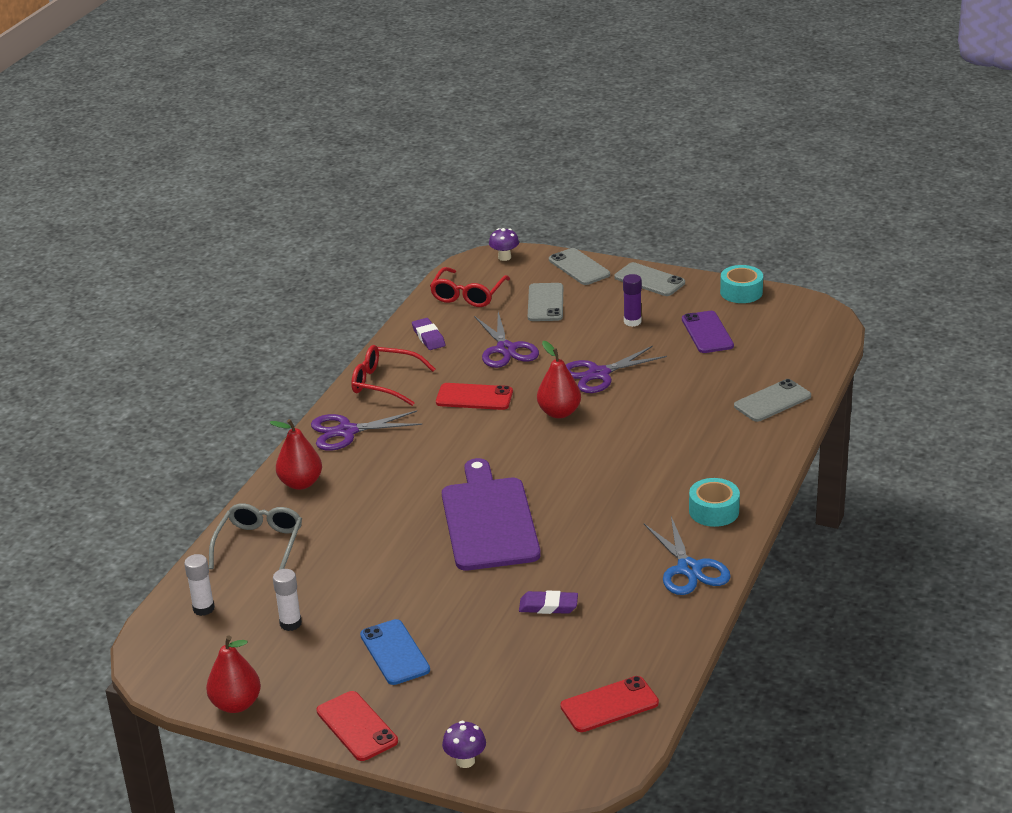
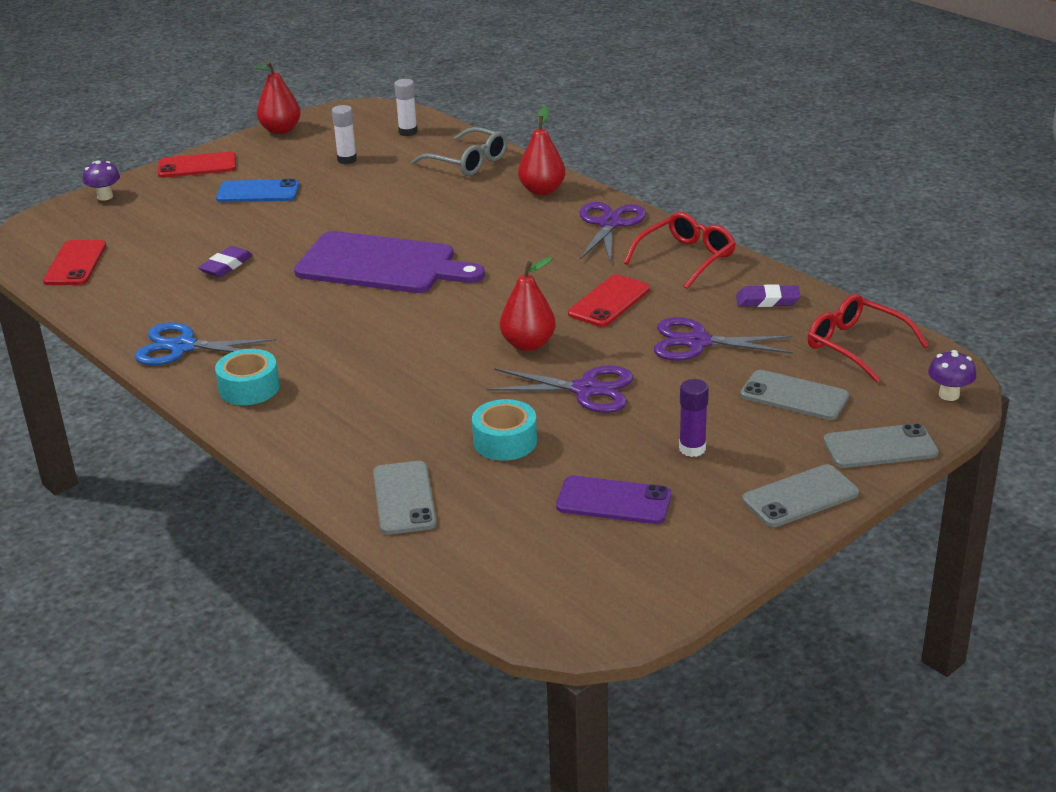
camera: 115 degrees right, 0 degrees up
(598, 374) = (586, 390): purple scissors -> purple scissors turned 105 degrees clockwise
(741, 292) = (704, 570): turquoise tape -> turquoise tape (505, 441)

